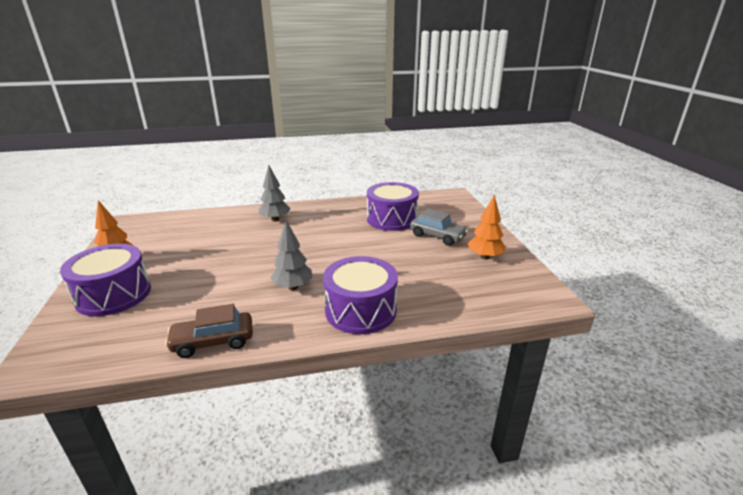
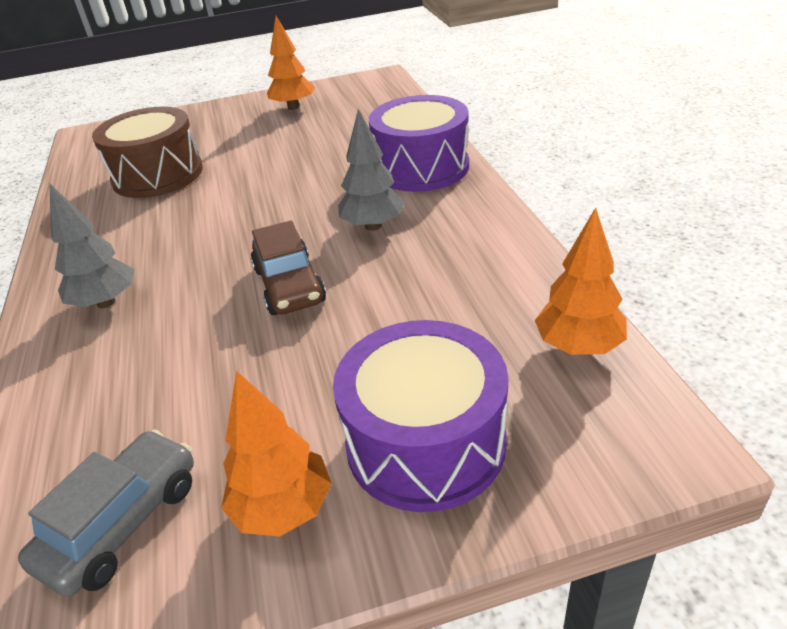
camera: 90 degrees left, 10 degrees up
(121, 350) = (578, 346): none -> orange tree
(213, 342) = (522, 261): brown car -> brown car (289, 285)
(392, 219) = (158, 175): purple drum -> brown drum
(437, 236) = (231, 137): grey car -> grey car (122, 522)

